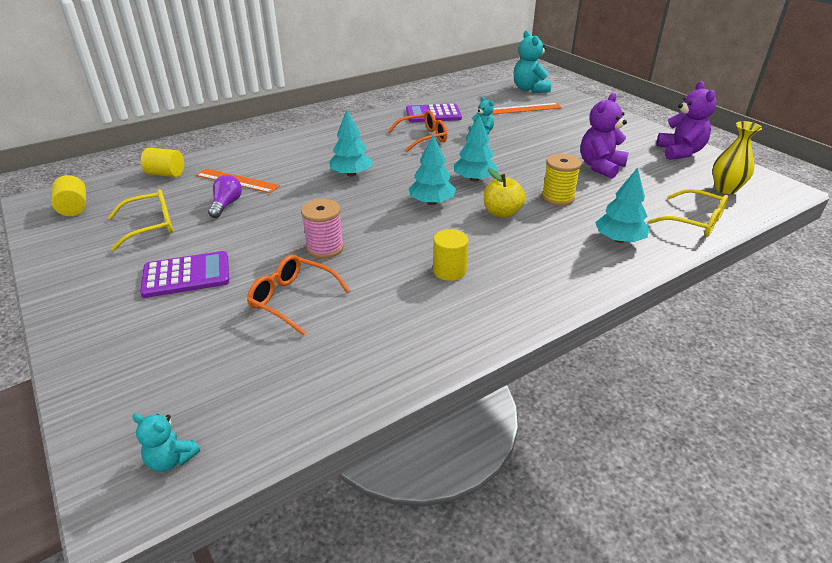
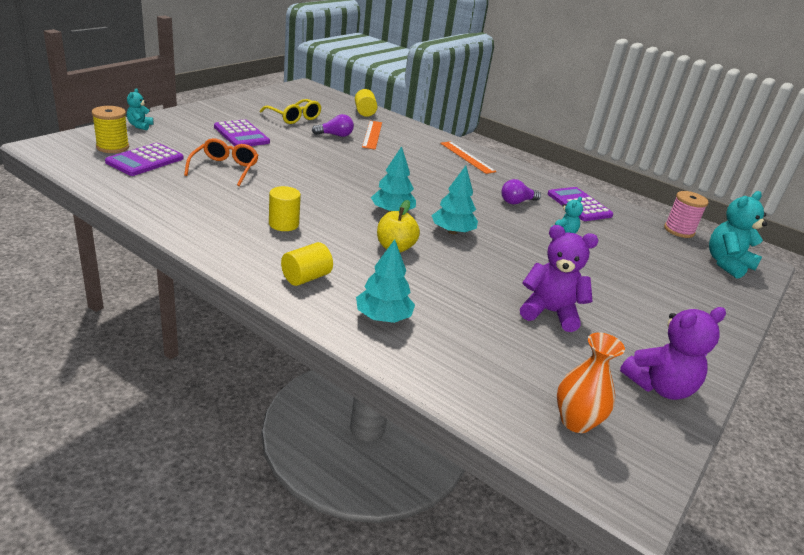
camera: 65 degrees right, 5 degrees down
(74, 208) = (304, 95): yellow cylinder -> yellow cylinder (306, 277)
(171, 459) = (73, 153): turquoise teddy bear -> turquoise teddy bear (140, 126)
(237, 373) = (145, 160): none -> purple calculator
(325, 248) = (294, 173): pink spool -> pink spool (679, 230)
(351, 174) = (416, 174): turquoise tree -> none
(422, 138) = (517, 202): orange glasses -> purple light bulb
(525, 109) = (661, 261): orange ruler -> orange ruler (467, 157)
(557, 197) = (449, 280): yellow spool -> yellow spool (113, 147)
(694, 221) = (459, 379): yellow glasses -> none
(725, 189) = (576, 421): yellow vase -> orange vase

